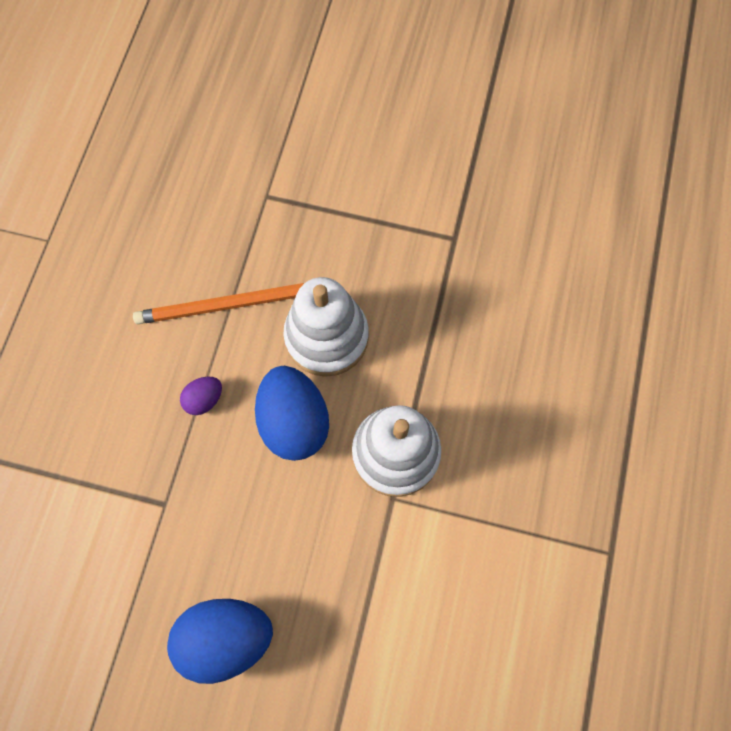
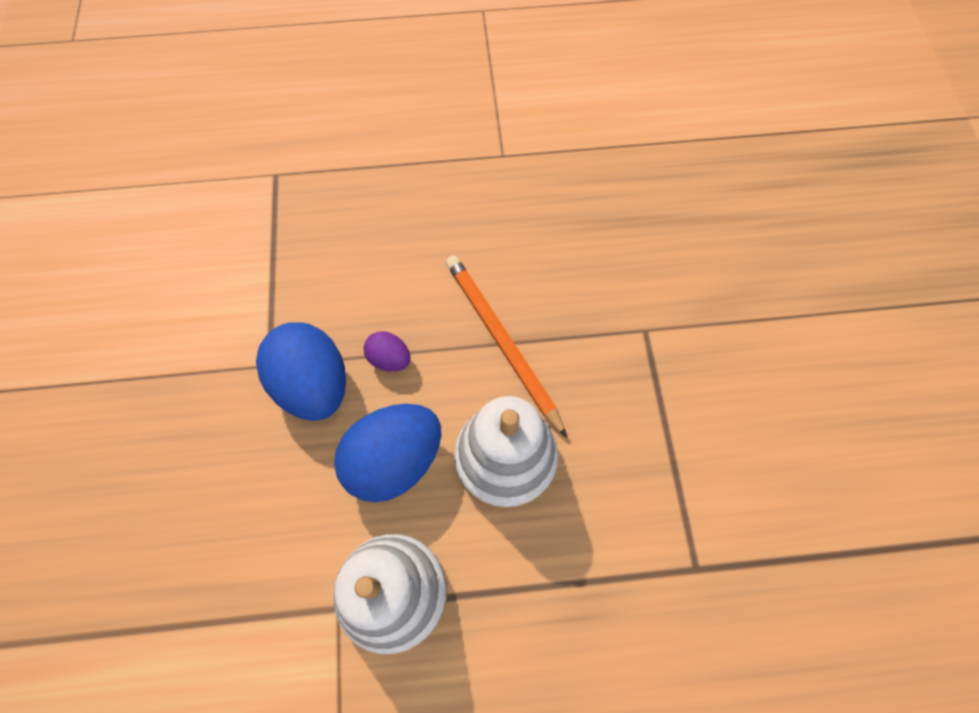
camera: 70 degrees right, 5 degrees down
(226, 637) = (145, 479): blue egg -> blue egg (313, 385)

